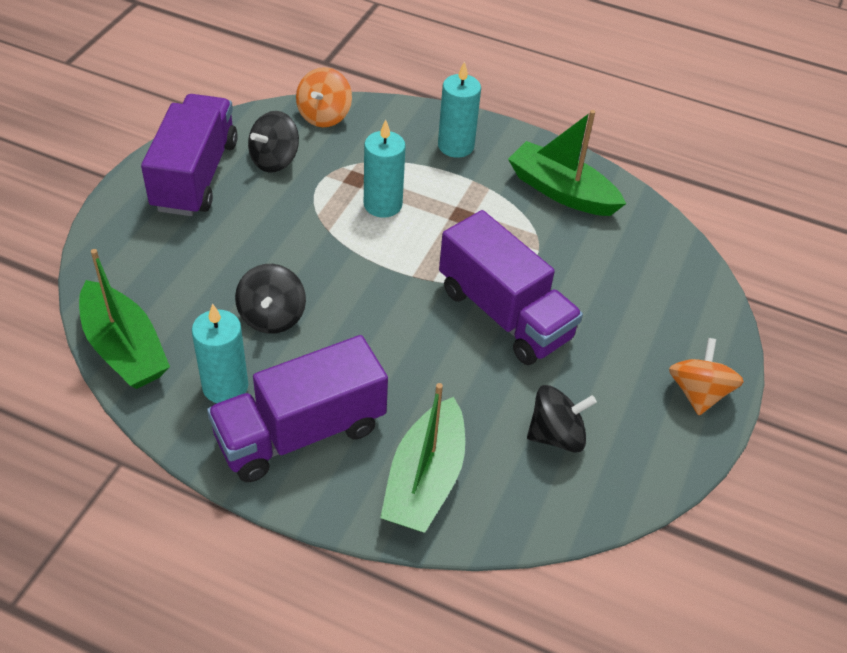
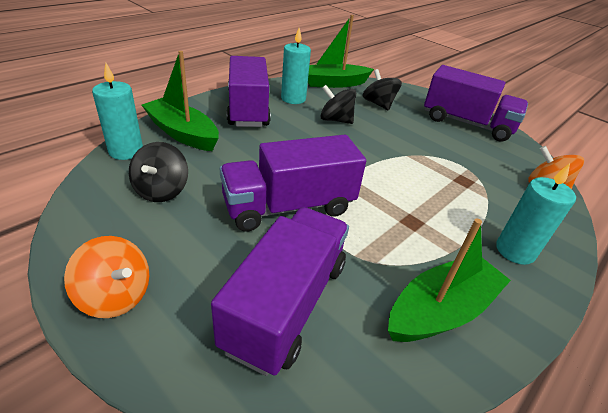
camera: 110 degrees right, 10 degrees down
(274, 160) = (484, 152): black spinning top -> black spinning top (378, 104)
(383, 204) = (431, 185): turquoise candle -> turquoise candle (126, 151)
(623, 281) = (286, 304): none -> purple truck

